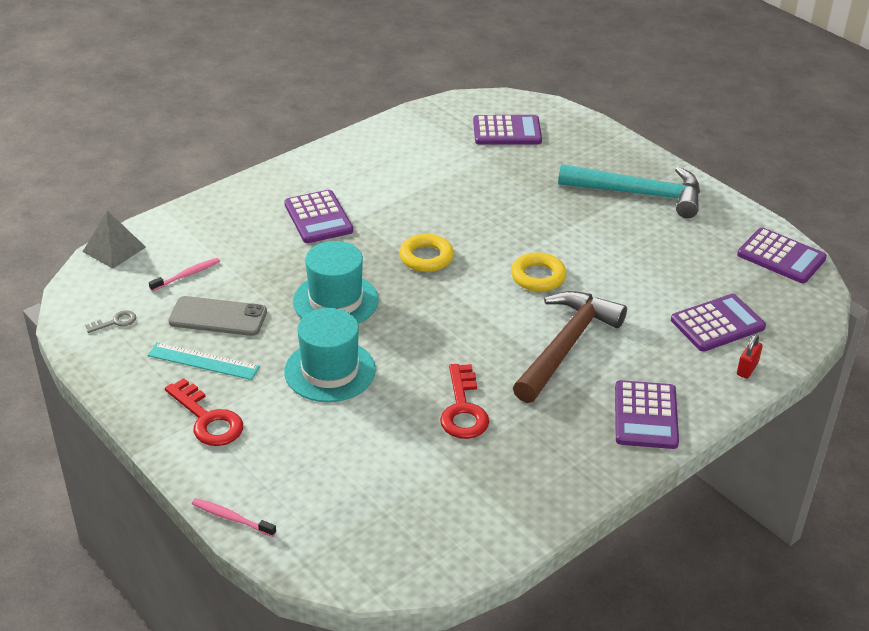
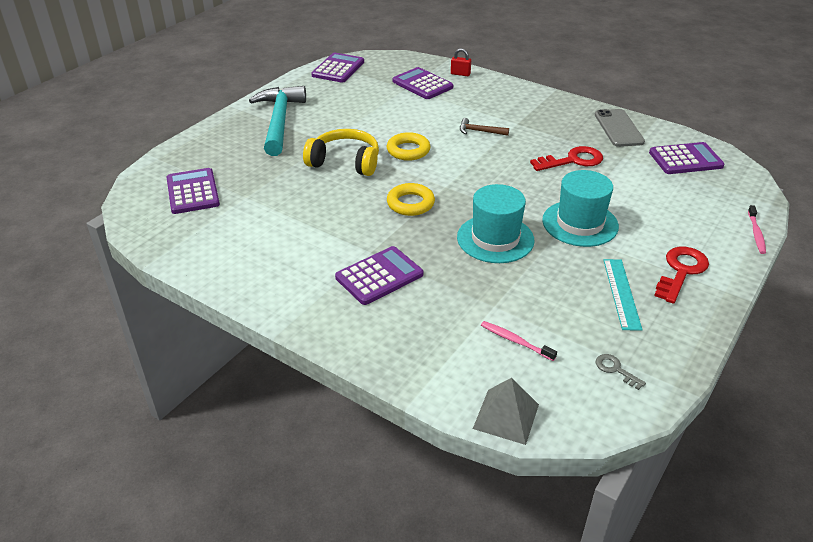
camera: 105 degrees left, 0 degrees up
(218, 317) = (561, 301): grey phone -> grey phone (618, 128)
(528, 227) = (345, 162): none -> yellow headphones
(566, 346) = (480, 131): brown hammer -> brown hammer, size x0.42
(646, 415) = (526, 100): purple calculator -> purple calculator (685, 159)

